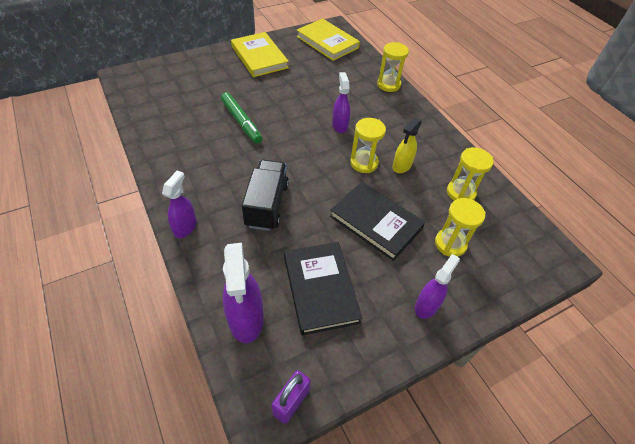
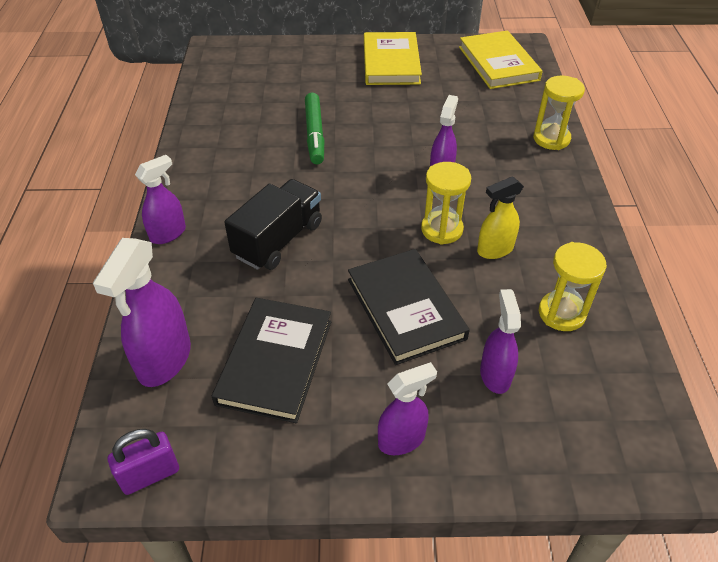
camera: 30 degrees right, 5 degrees down
(450, 244) = (495, 375): yellow hourglass -> purple spray bottle

